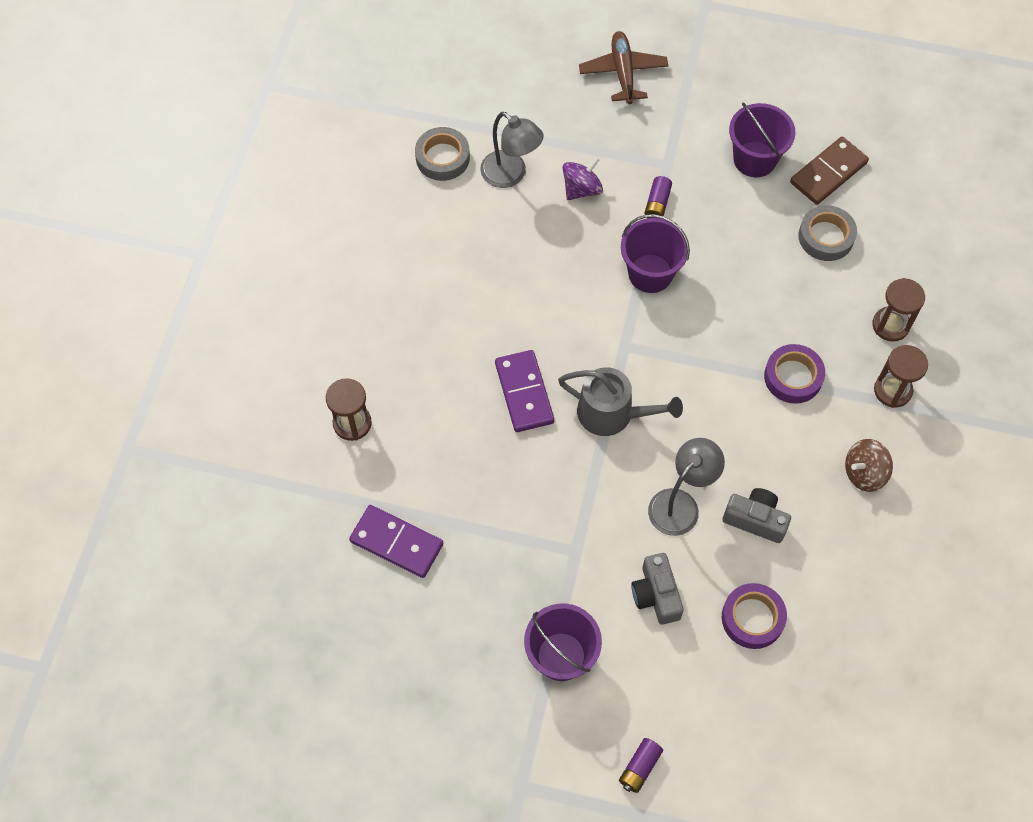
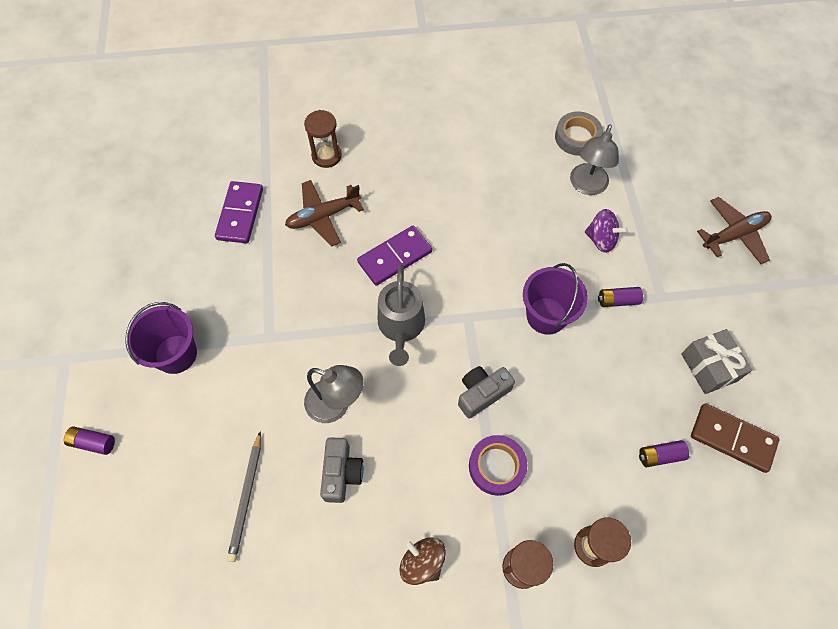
camera: 70 degrees right, 0 degrees up
(439, 451) = (323, 216): none -> brown plane
(656, 595) = (247, 410): grey camera -> grey camera (482, 393)
(752, 618) = (246, 497): purple tape -> grey pencil
(754, 159) = (709, 367): purple bucket -> grey gift
(826, 237) = (660, 456): grey tape -> purple battery

